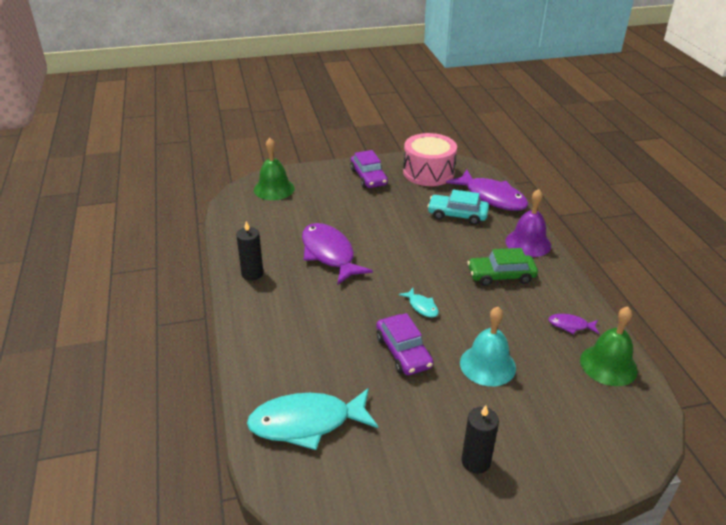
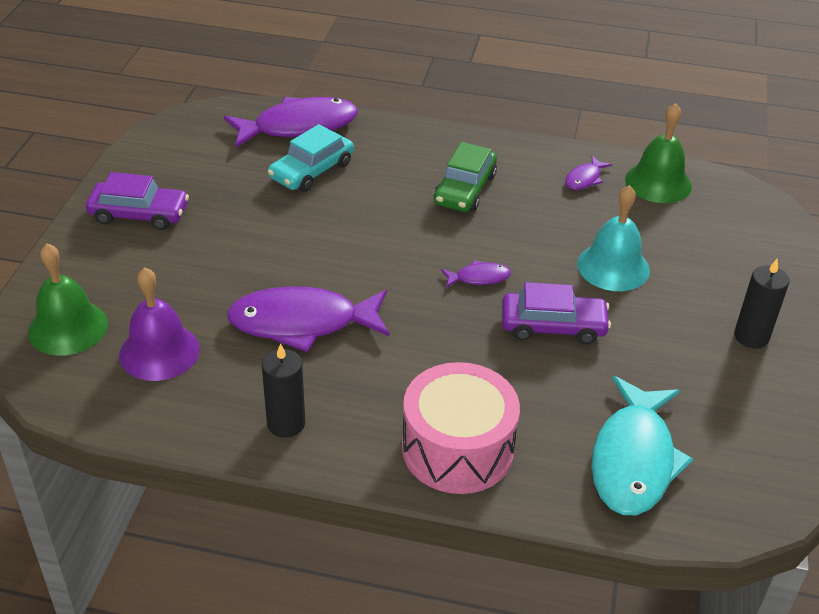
camera: 65 degrees left, 5 degrees up
(421, 306) = (479, 278): turquoise fish -> purple fish
(428, 172) = (185, 154): pink drum -> pink drum (457, 448)
(528, 243) = (418, 142): purple bell -> purple bell (159, 351)

